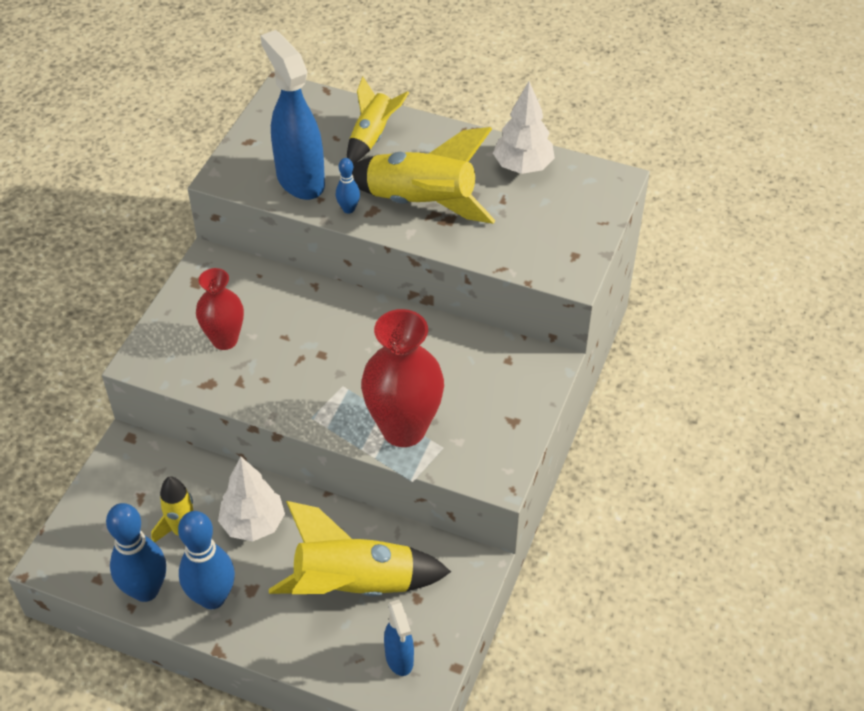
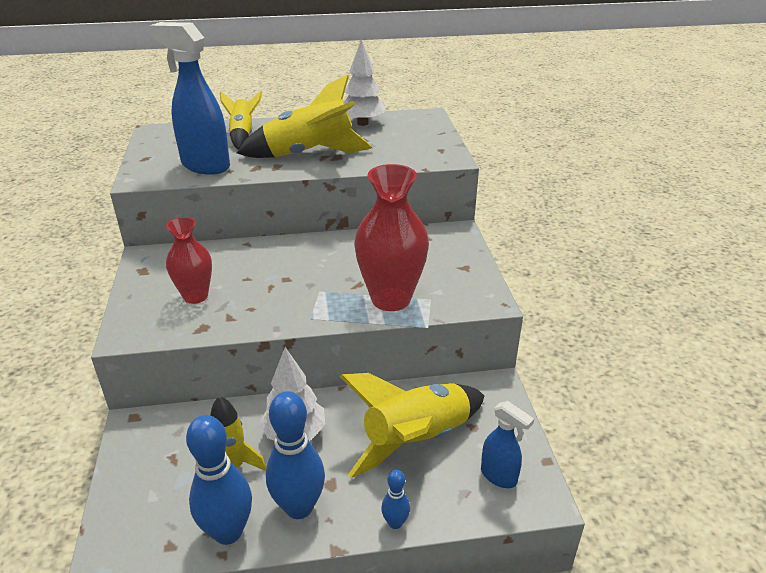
camera: 30 degrees left, 15 degrees down
(348, 209) = (257, 169): blue bowling pin -> blue bowling pin (395, 523)

